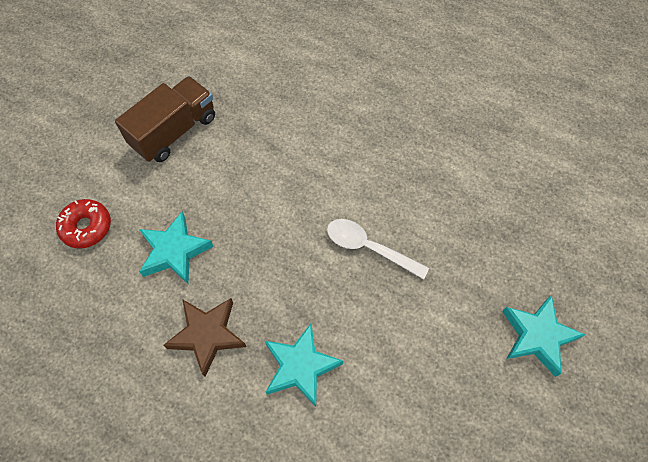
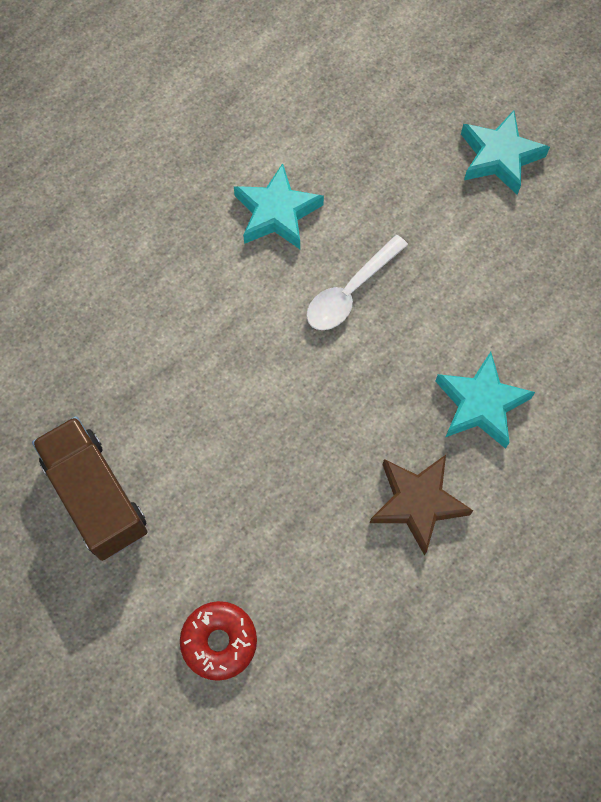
camera: 75 degrees left, 5 degrees up
(174, 251) = (291, 525): turquoise star -> turquoise star (277, 213)

